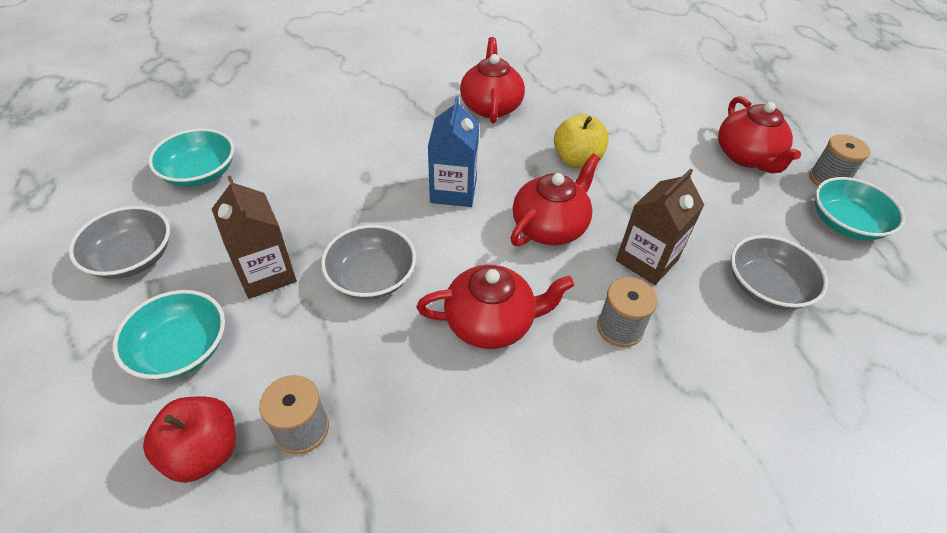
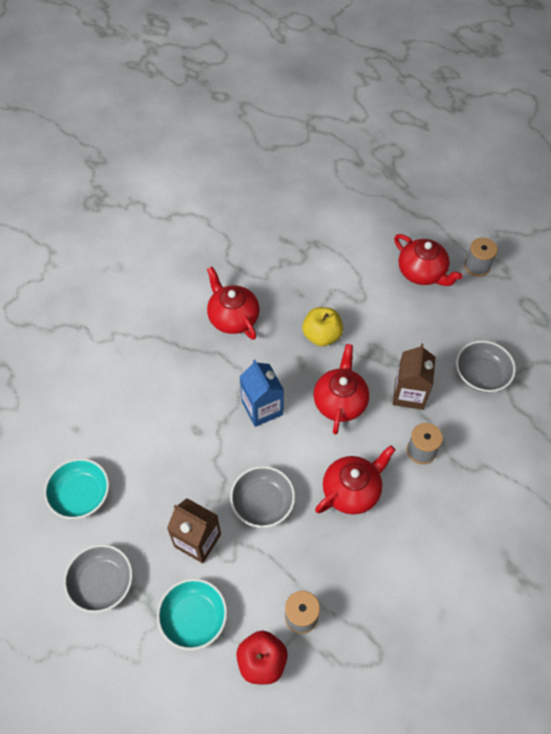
camera: 30 degrees left, 10 degrees up
(845, 223) = (501, 299): turquoise bowl -> none

